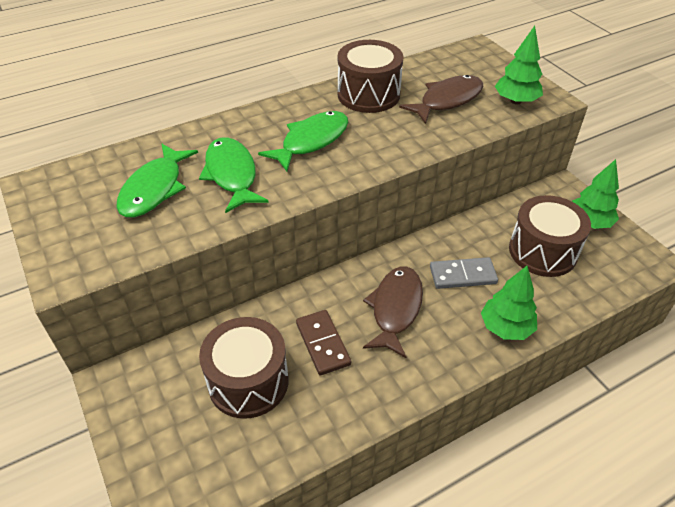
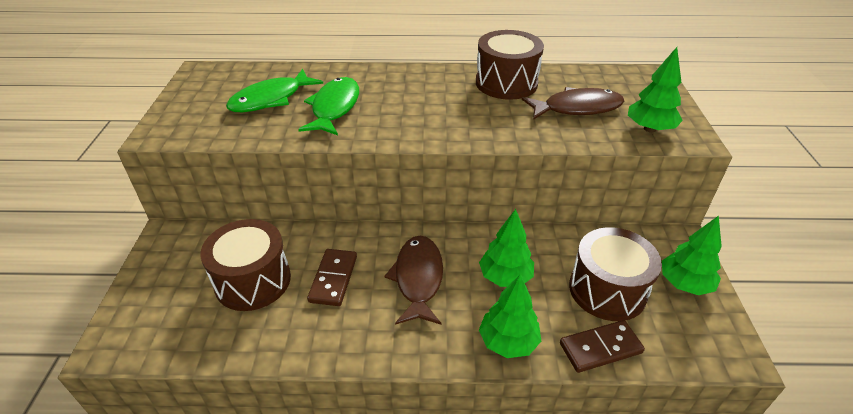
camera: 30 degrees right, 5 degrees down
(311, 141) = (421, 103): green fish -> none
(395, 309) = (418, 278): brown fish -> brown fish turned 45 degrees counterclockwise
(462, 275) = (505, 277): grey domino -> green tree
(571, 300) = (600, 348): none -> brown domino

